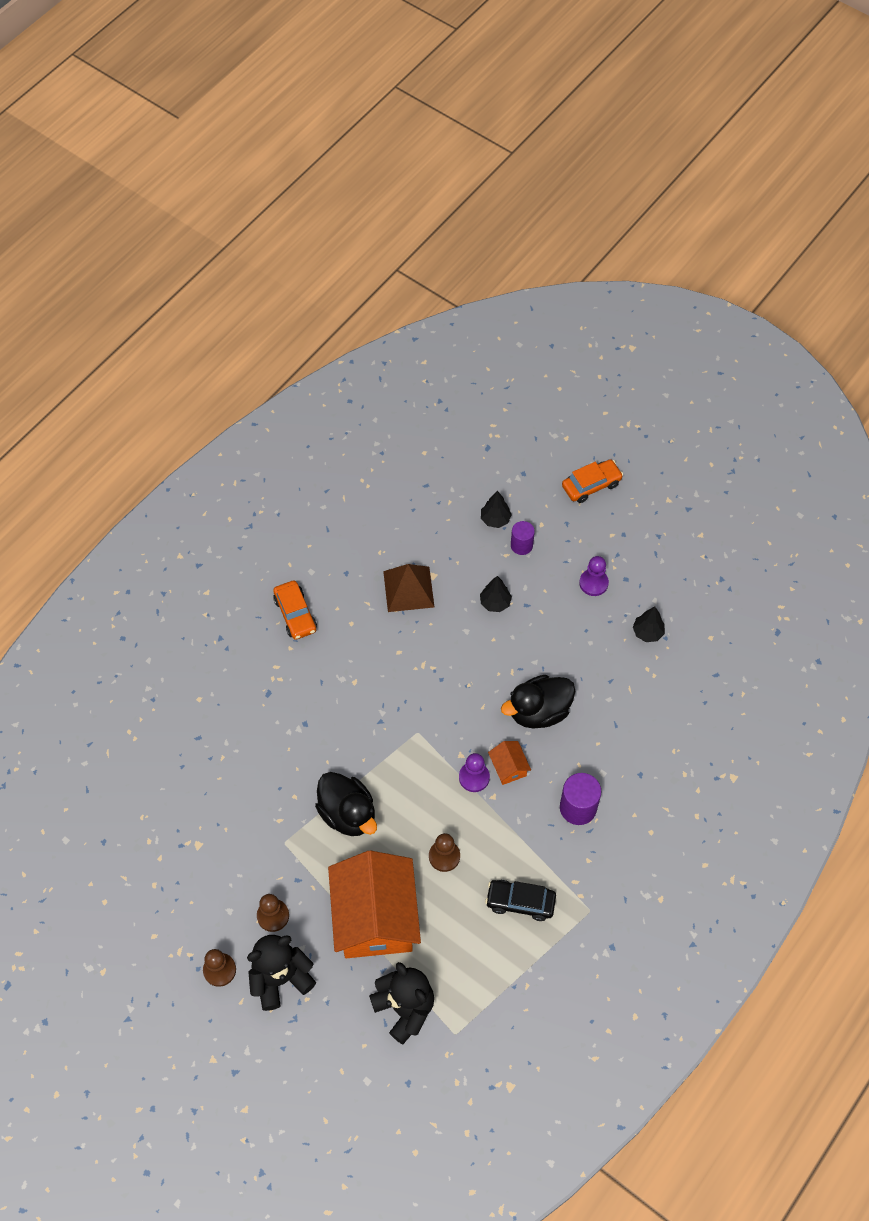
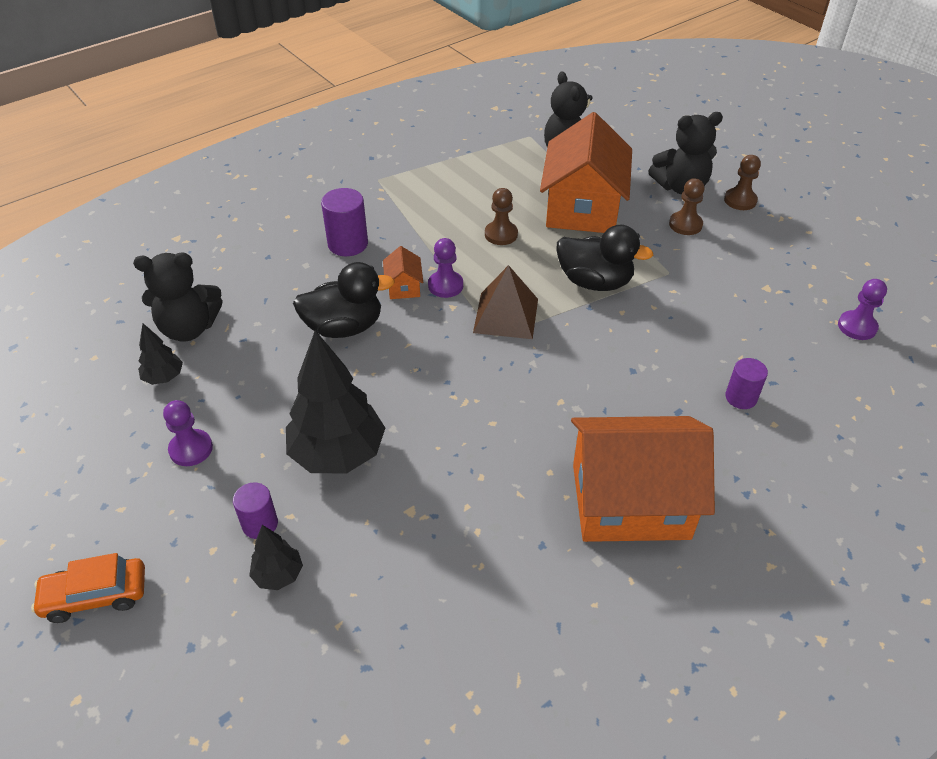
camera: 165 degrees left, 15 degrees down
(125, 814) = (857, 327): none -> purple pawn
(222, 717) = (741, 397): none -> purple cylinder
(295, 614) = (630, 501): orange car -> orange house
(348, 814) = (594, 282): black duck -> black duck turned 135 degrees clockwise
(408, 589) = (453, 499): brown pyramid -> brown pyramid (506, 315)
(495, 603) = (338, 454): black tree -> black tree, size x2.10
(520, 902) = (439, 194): black car -> none
(658, 680) = (189, 328): none -> black teddy bear

